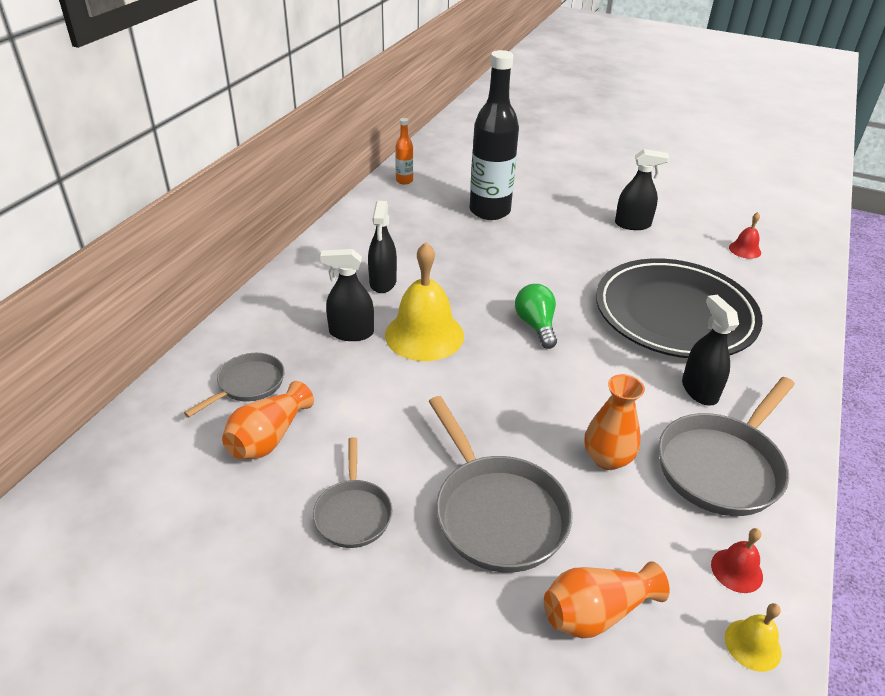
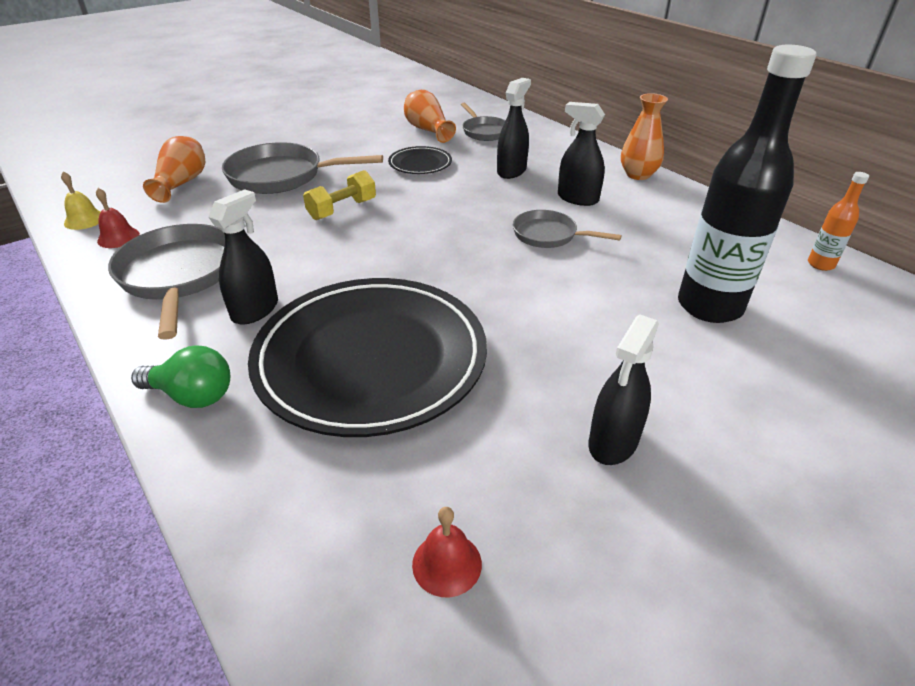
camera: 120 degrees right, 0 degrees up
(353, 513) = (341, 140): grey pan -> grey pan (548, 235)
(378, 404) = (420, 164): none -> black plate
(424, 335) = (481, 198): yellow bell -> none
(522, 417) = (342, 209): none -> yellow dumbbell
(536, 325) = (443, 254): green light bulb -> green light bulb (192, 395)
(607, 458) = (261, 228): orange vase -> orange vase (638, 175)
(699, 390) = (255, 310): black spray bottle -> black spray bottle turned 75 degrees counterclockwise

